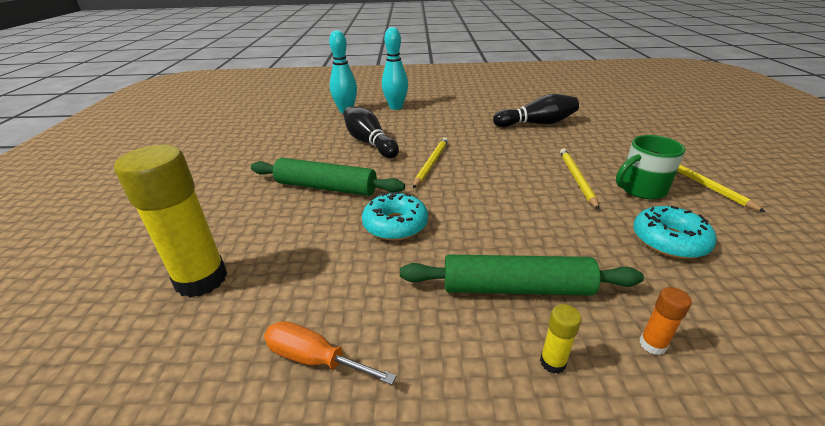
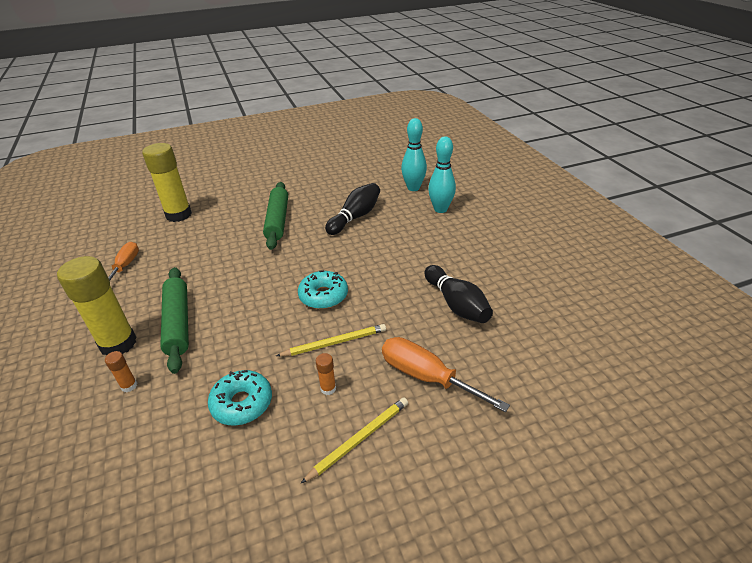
camera: 70 degrees right, 5 degrees up
(395, 225) = (238, 260): turquoise donut -> turquoise donut (323, 296)
(431, 163) = (331, 255): yellow pencil -> none
(552, 362) = (118, 344): yellow glue stick -> yellow glue stick, size x2.44
(623, 147) = (426, 377): none -> orange screwdriver
(641, 189) = (328, 388): green mug -> orange glue stick

